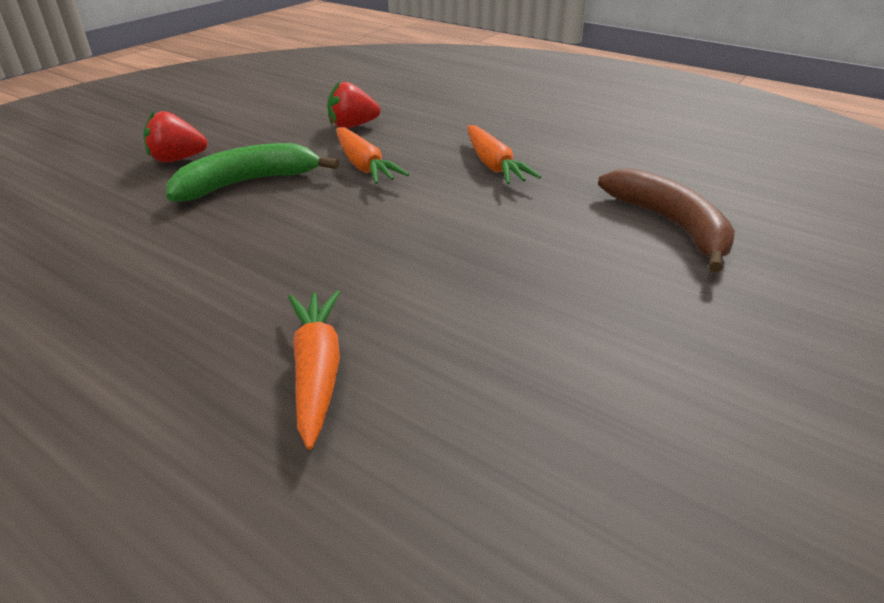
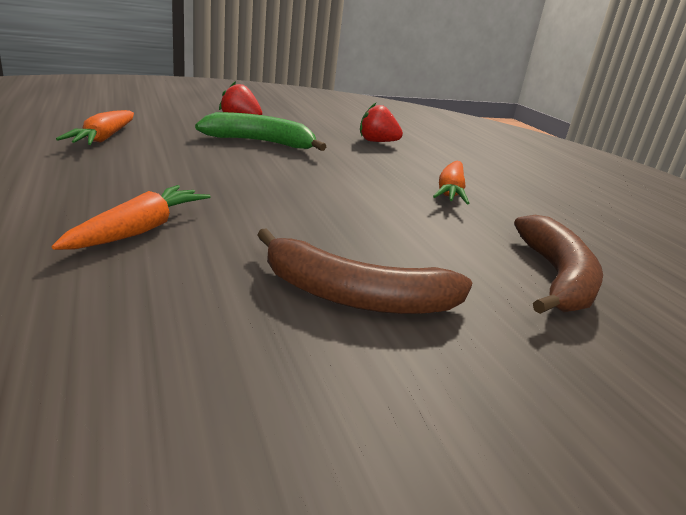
camera: 30 degrees right, 10 degrees down
(364, 166) = (350, 160): orange carrot -> orange carrot (104, 138)
(581, 330) = (356, 296): none -> brown banana

